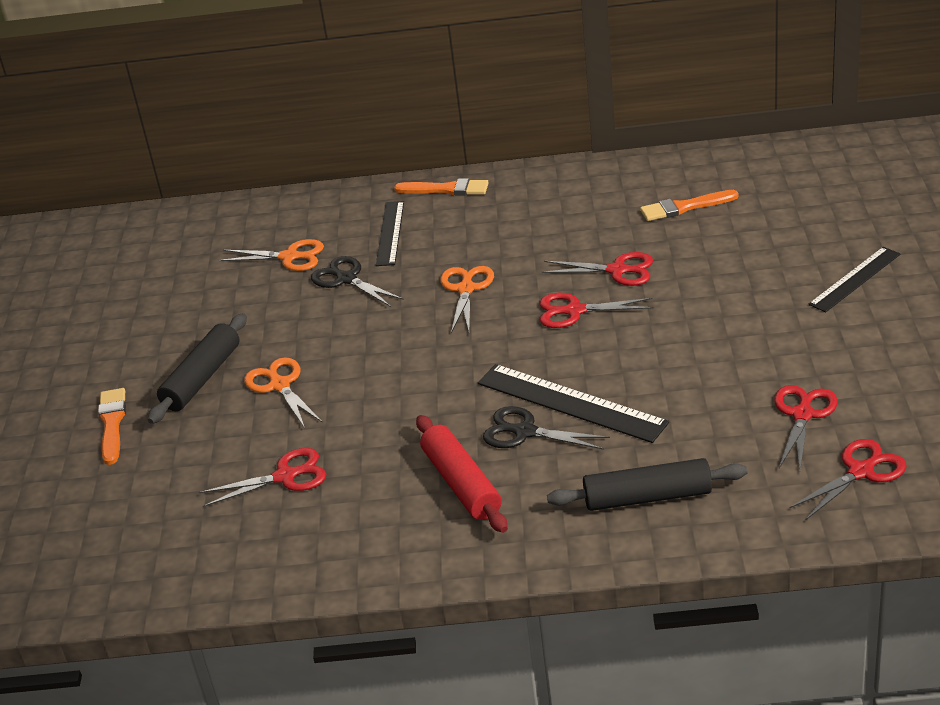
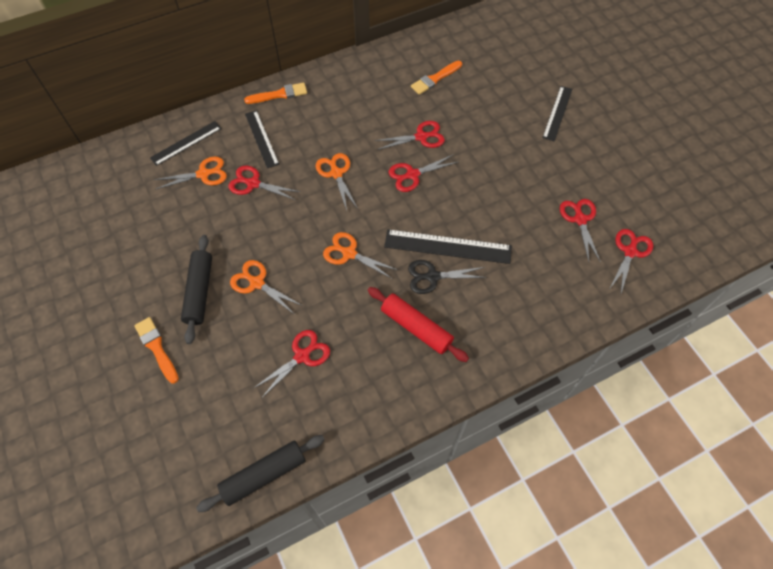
camera: 30 degrees left, 25 degrees up
(289, 220) = (186, 143): none -> black ruler
(346, 279) = (253, 183): black scissors -> red scissors
(424, 380) = (349, 253): none -> orange scissors
(647, 497) = (528, 304): black rolling pin -> black rolling pin (264, 474)

